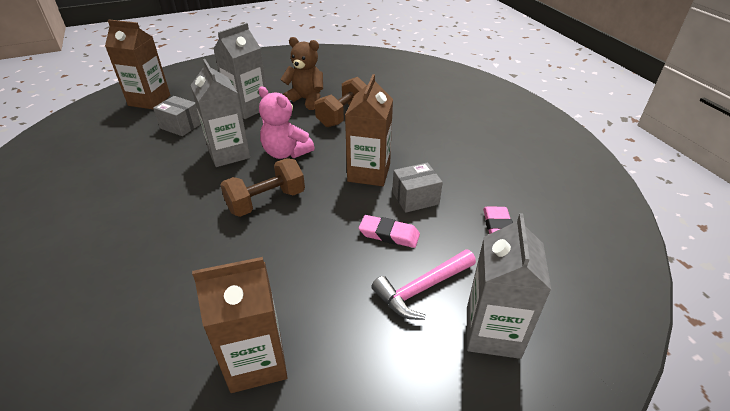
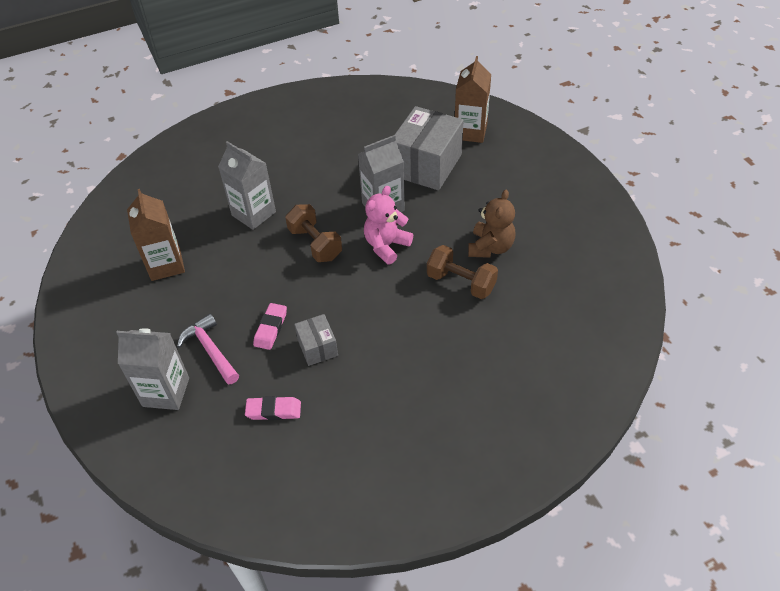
camera: 90 degrees right, 10 degrees up
(181, 126) = (426, 165): grey box -> grey box, size x1.99
(248, 108) = (465, 204): grey carton -> grey carton (253, 214)
(369, 173) = (355, 311): brown carton -> none

